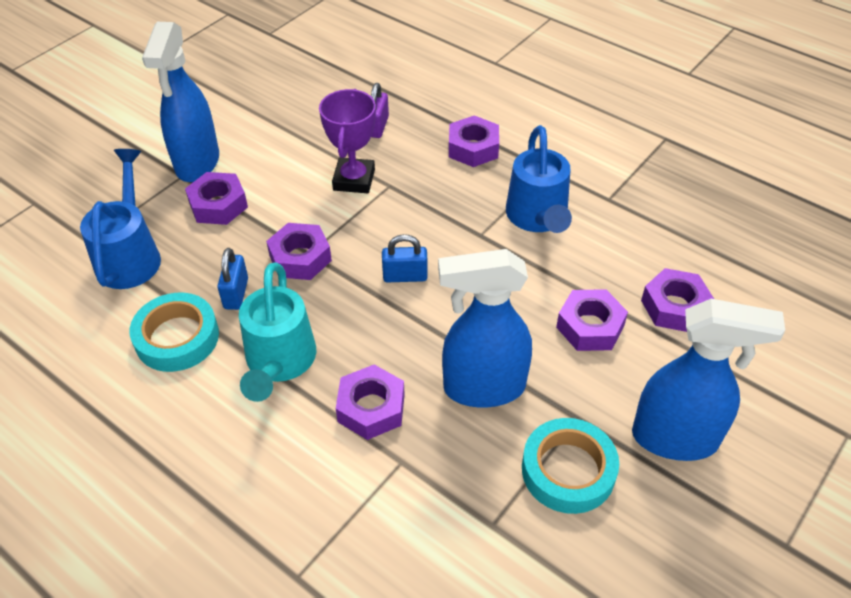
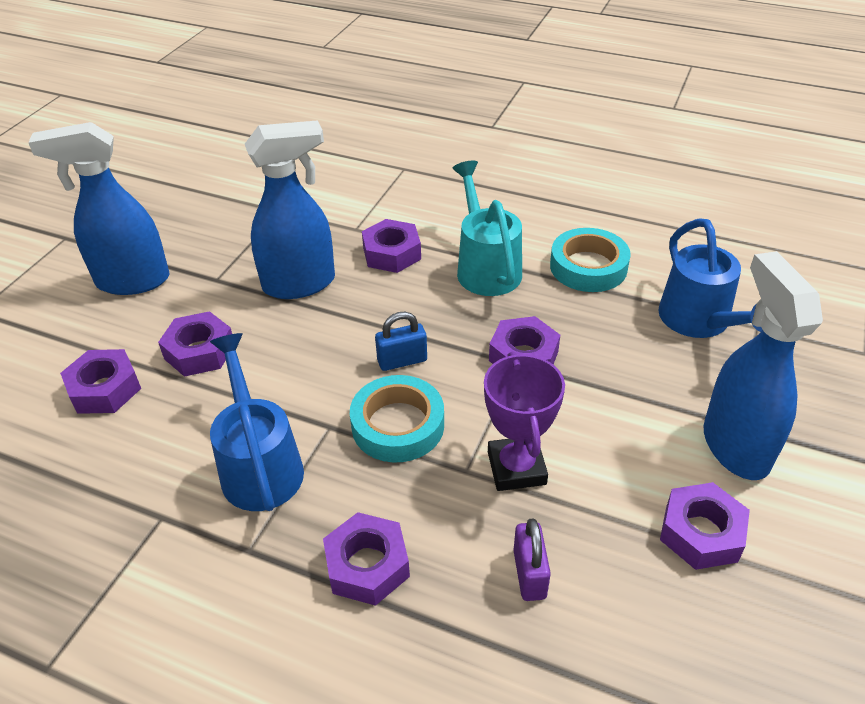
camera: 165 degrees right, 5 degrees down
(218, 205) = (659, 395): purple nut -> purple nut (701, 533)
(236, 293) = (564, 310): blue padlock -> none
(568, 470) = (224, 246): turquoise tape -> turquoise tape (398, 425)

